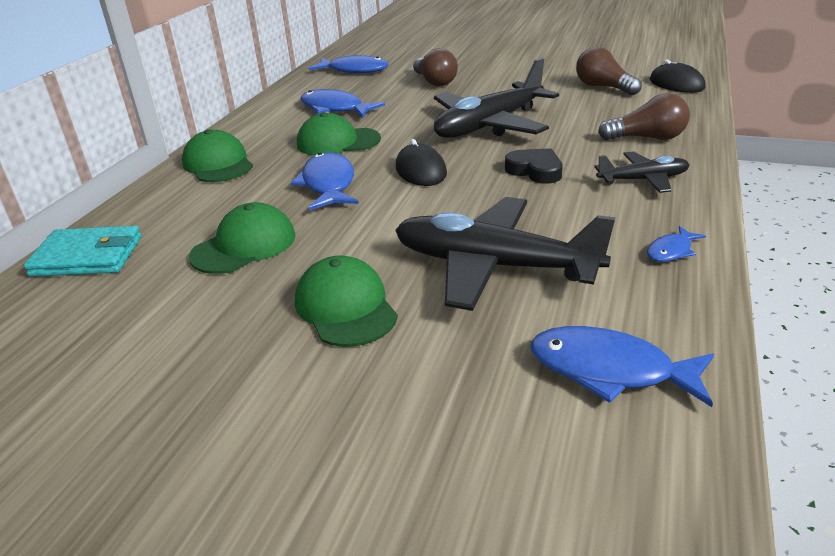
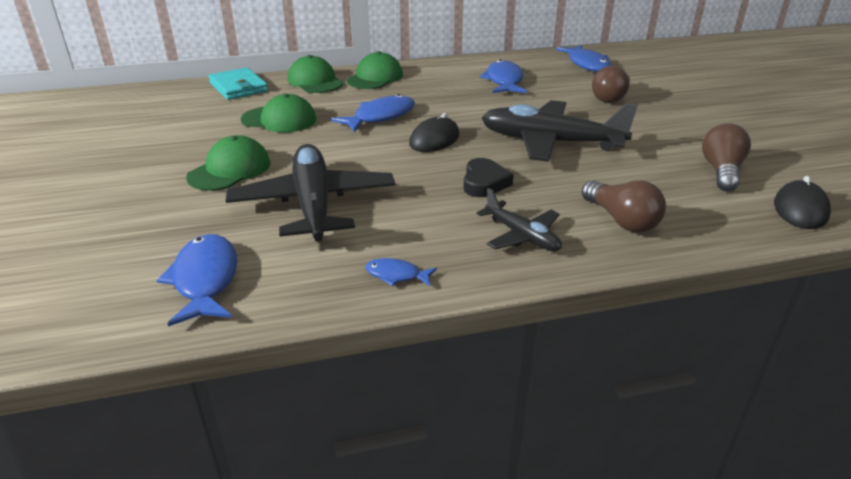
camera: 55 degrees right, 0 degrees up
(338, 142) = (449, 99): green cap -> green cap (315, 81)

